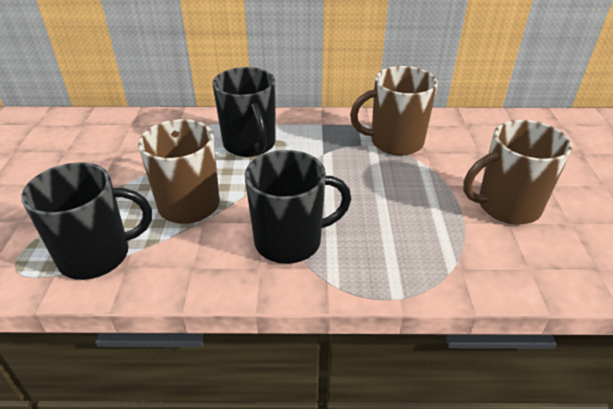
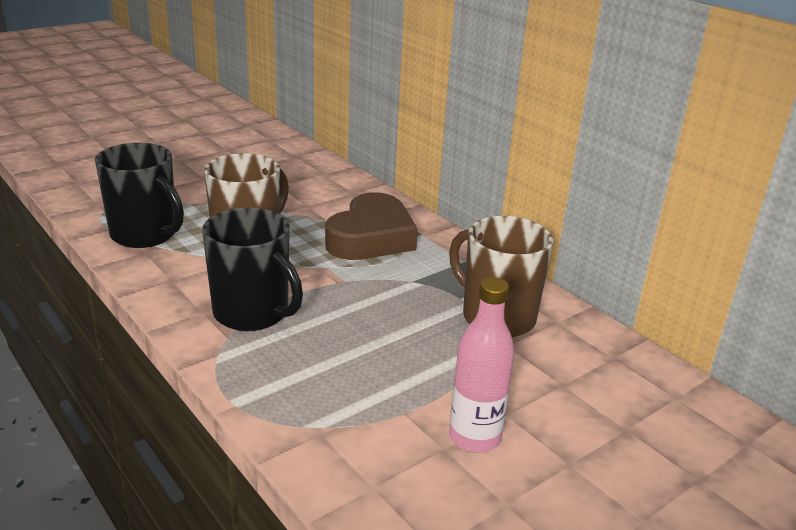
camera: 50 degrees right, 10 degrees down
(250, 144) = (371, 237): black mug -> brown heart
(506, 206) = (474, 437): brown mug -> pink bottle

